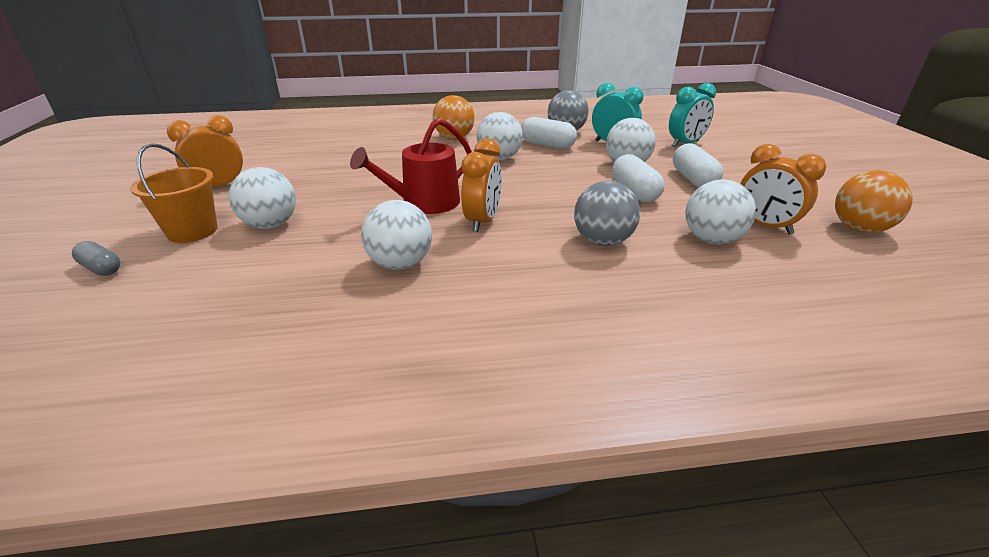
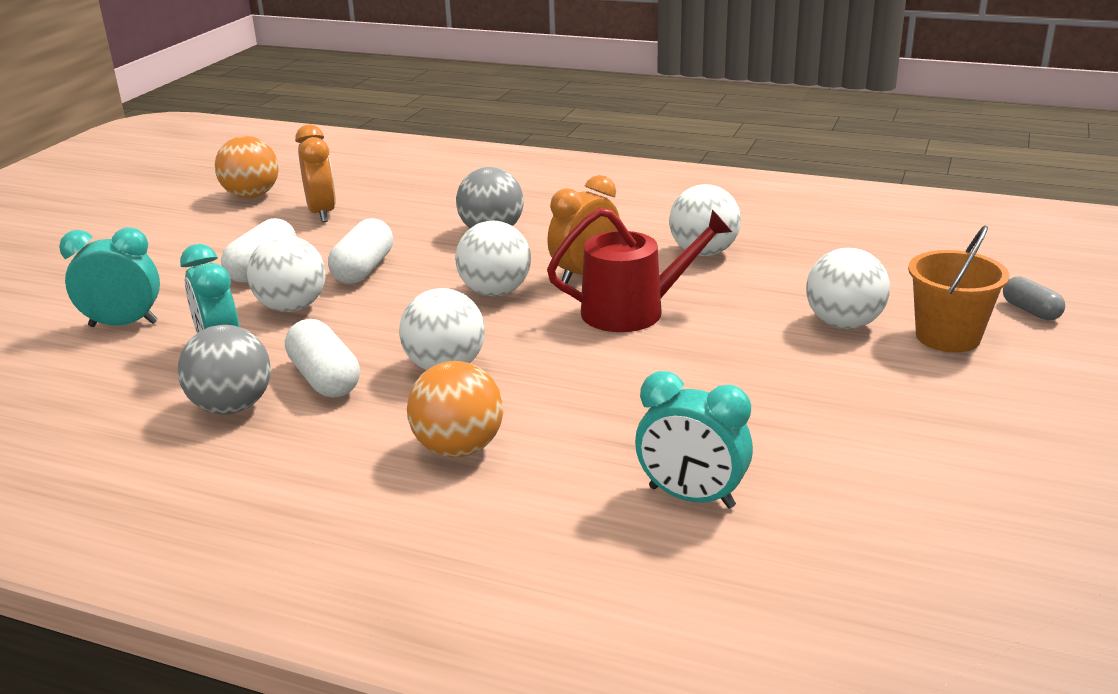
camera: 150 degrees left, 5 degrees down
(219, 186) = (945, 416): orange clock -> none
(347, 142) = (691, 497): none -> turquoise clock
(711, 240) = (394, 214): white ball -> white ball (495, 292)

